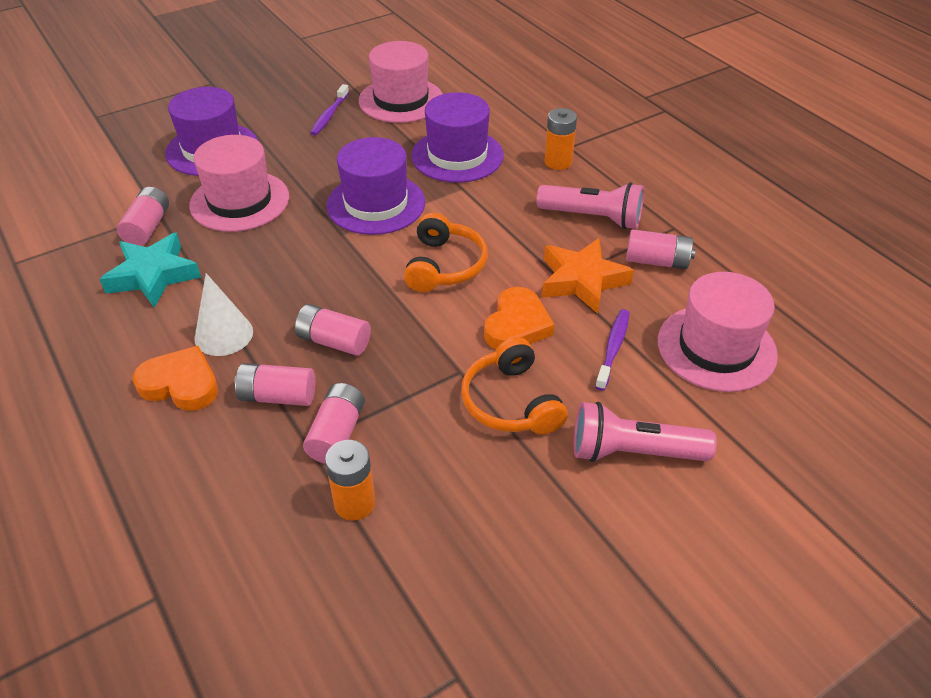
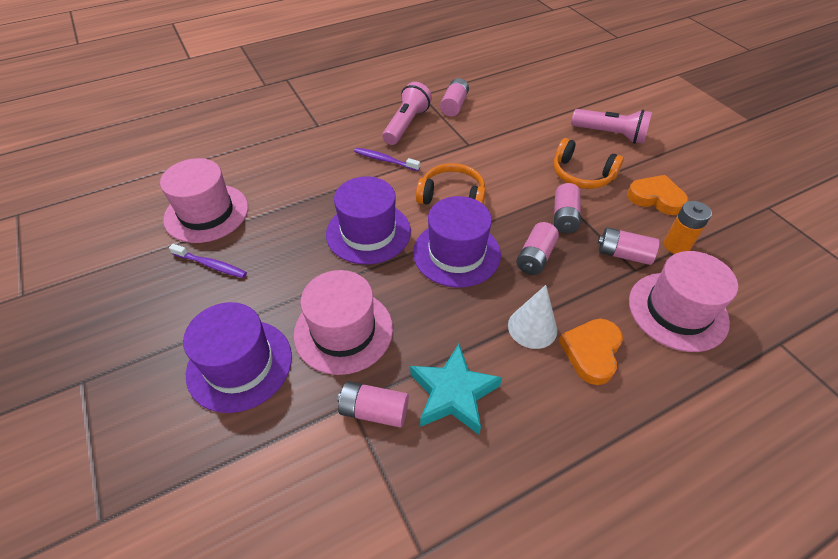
camera: 85 degrees left, 5 degrees up
(278, 396) = (595, 288): pink battery -> pink battery (564, 217)
(457, 155) = (311, 182): purple hat -> purple hat (456, 253)
(511, 402) = (581, 174): orange headphones -> orange headphones turned 45 degrees clockwise
(517, 325) = (513, 167): orange heart -> orange heart (656, 198)
(558, 162) = (336, 132): orange battery -> none
(582, 280) = (471, 136): orange star -> none
(613, 349) = (532, 131): purple toothbrush -> purple toothbrush (385, 160)
(633, 452) = (610, 134): pink flashlight -> pink flashlight turned 75 degrees counterclockwise
(716, 348) = (529, 97): pink hat -> pink hat (677, 311)

